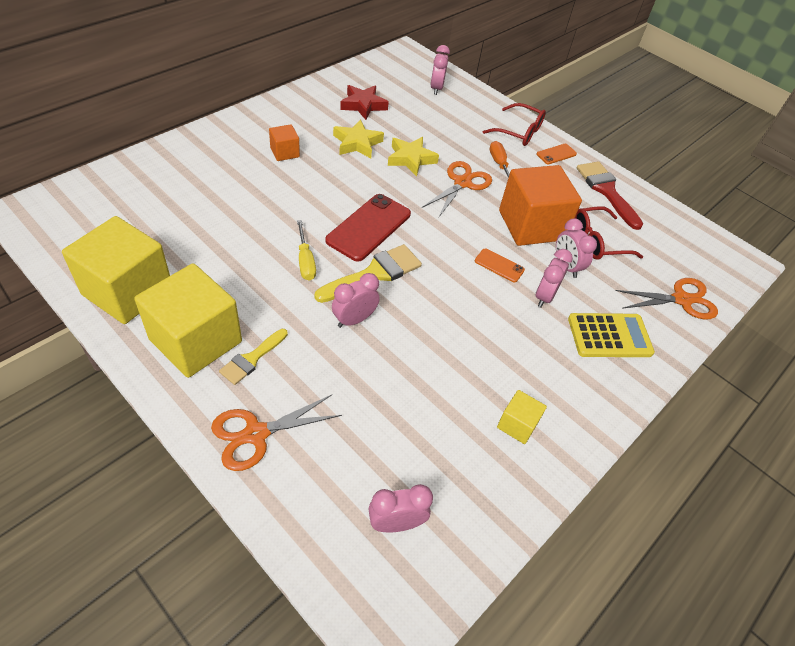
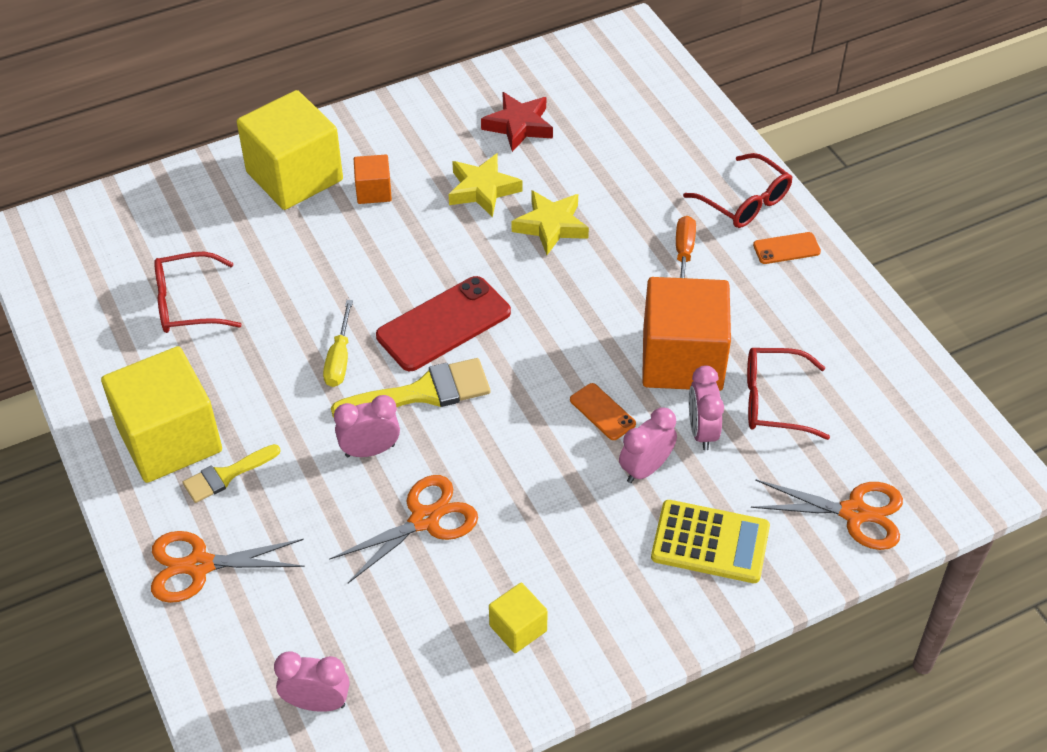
camera: 25 degrees right, 0 degrees up
(128, 291) = (112, 361): yellow cube -> yellow cube (294, 176)
(175, 241) = (187, 304): none -> red glasses
(436, 88) = (647, 108): pink clock -> none
(462, 183) = (610, 276): orange scissors -> orange scissors (424, 519)
(606, 191) = (835, 323): red brush -> none

